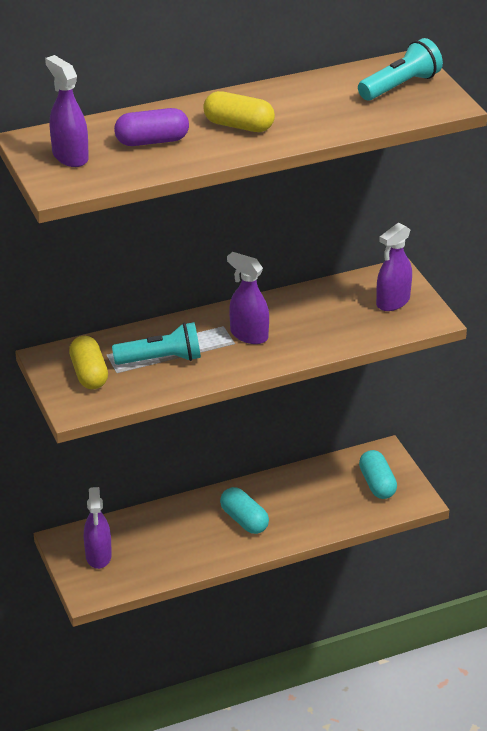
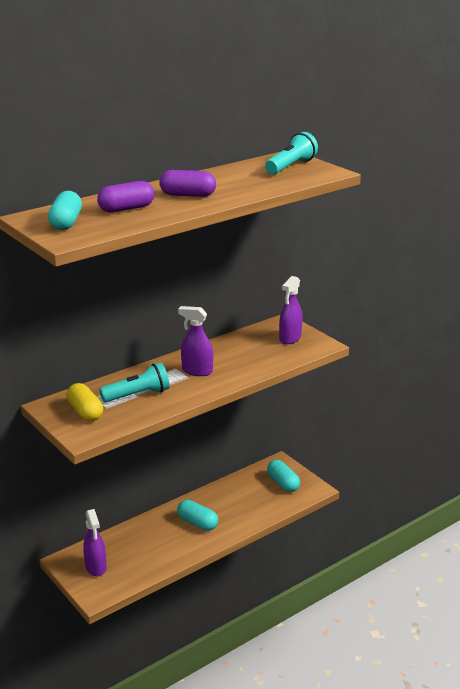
camera: 15 degrees left, 10 degrees down
(70, 157) = (66, 222): purple spray bottle -> turquoise capsule
(238, 126) = (188, 195): yellow capsule -> purple capsule

